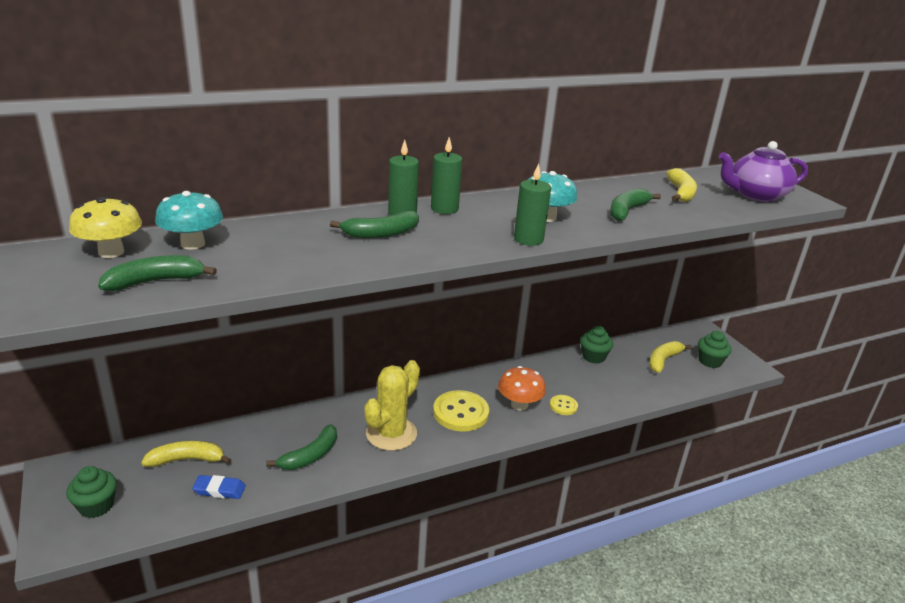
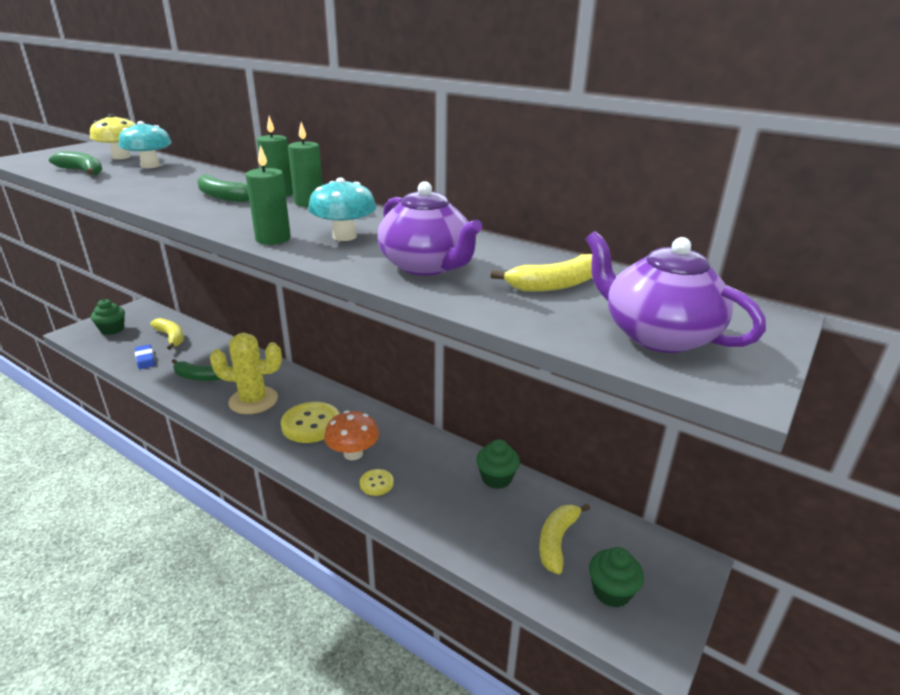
camera: 60 degrees right, 0 degrees up
(627, 211) = (426, 266): green banana -> purple teapot
(663, 360) = (557, 541): yellow banana -> yellow banana turned 75 degrees counterclockwise

